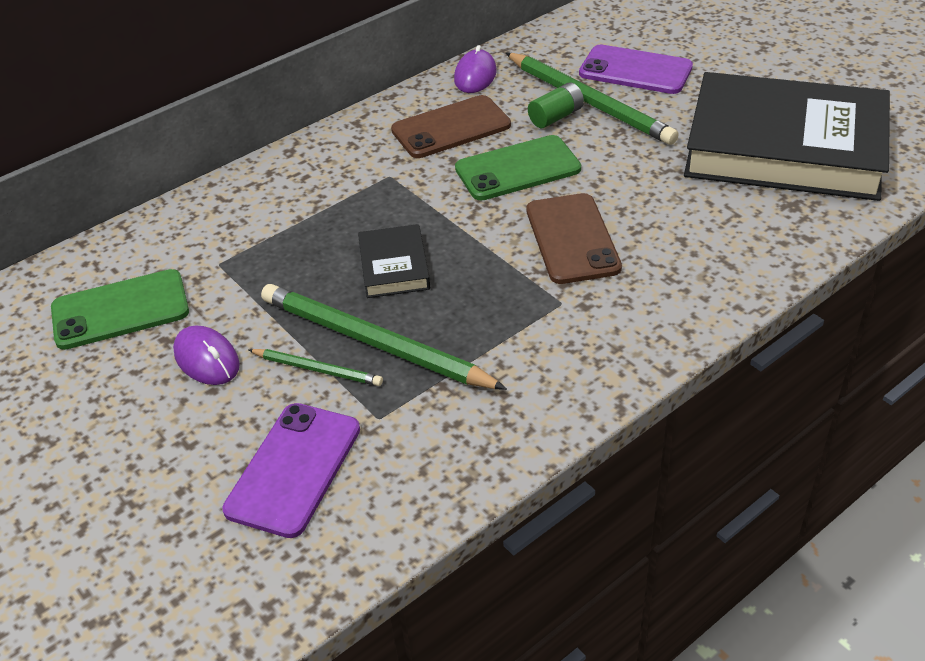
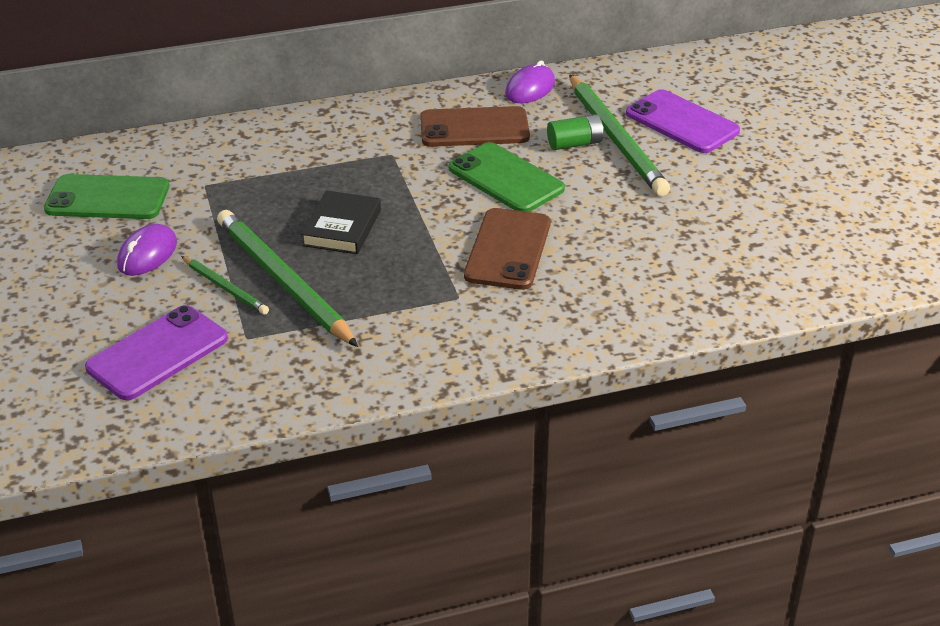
camera: 20 degrees right, 5 degrees down
(207, 359) = (147, 254): purple mouse -> purple mouse turned 45 degrees clockwise
(517, 169) = (506, 178): green phone -> green phone turned 45 degrees clockwise
(785, 148) = (766, 228): black book -> none

